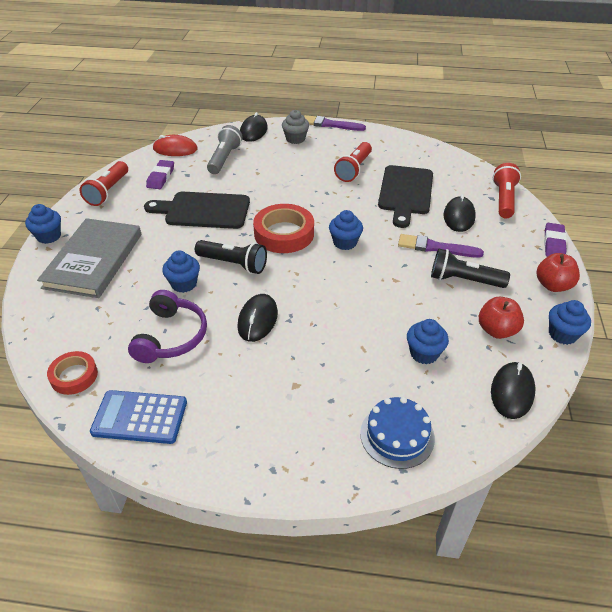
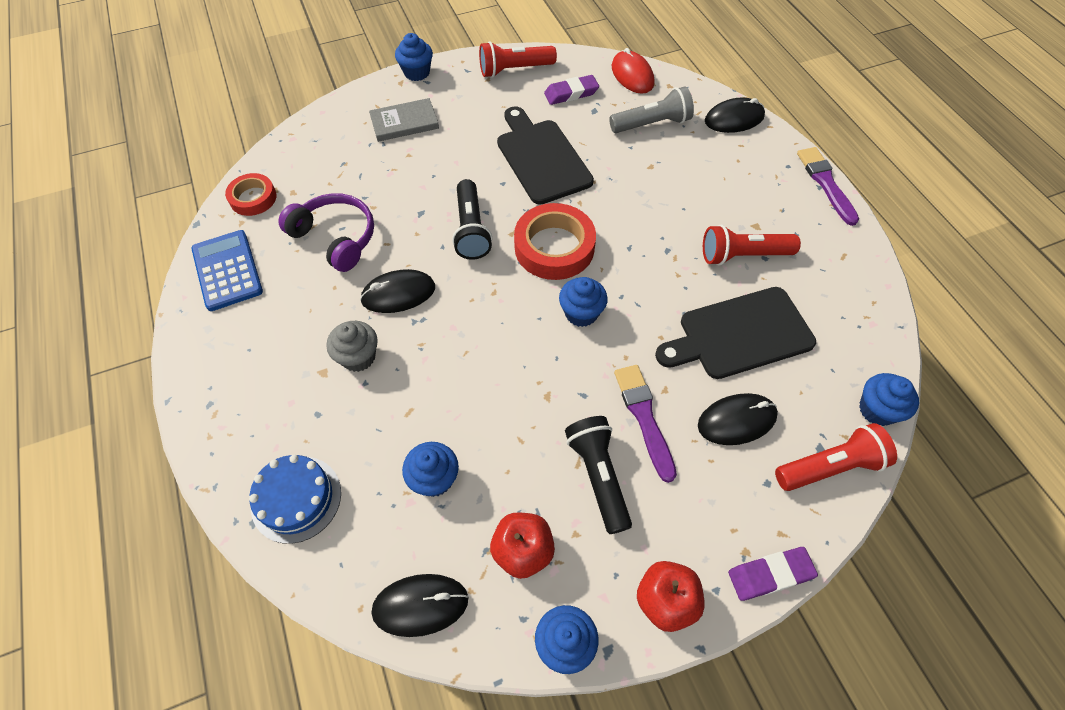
camera: 60 degrees right, 15 degrees up
(94, 260) = (404, 122): grey book -> grey book, size x0.56
(171, 336) = (336, 237): purple headphones -> purple headphones turned 120 degrees counterclockwise
(184, 284) = (414, 206): blue cupcake -> blue cupcake (877, 410)
(295, 139) = (755, 165): grey cupcake -> grey cupcake (358, 357)

